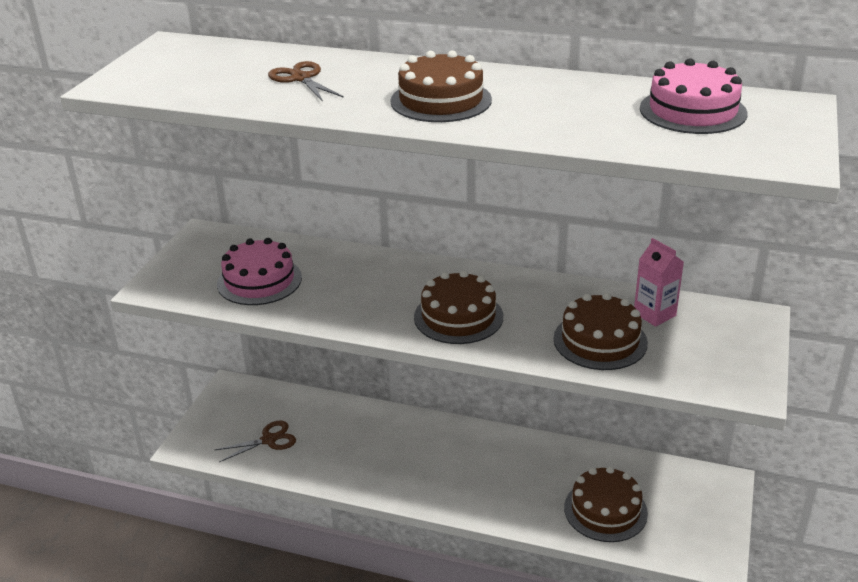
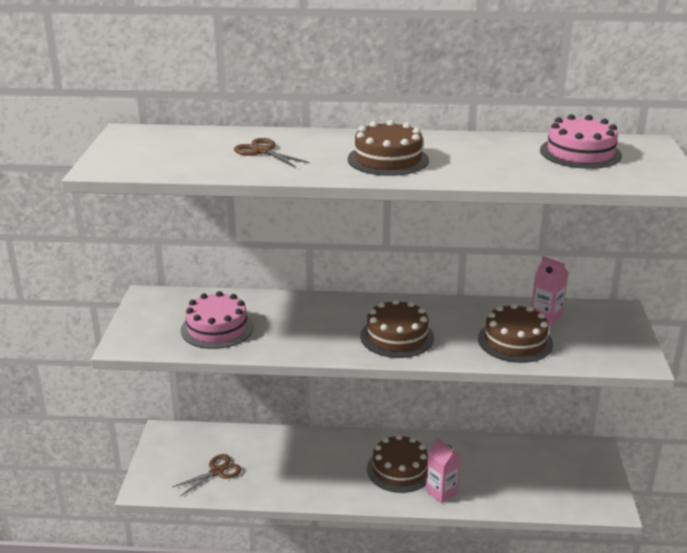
camera: 15 degrees left, 5 degrees down
(512, 505) = (441, 492): none -> pink carton
(605, 510) = (515, 484): brown cake -> brown cake (399, 469)

